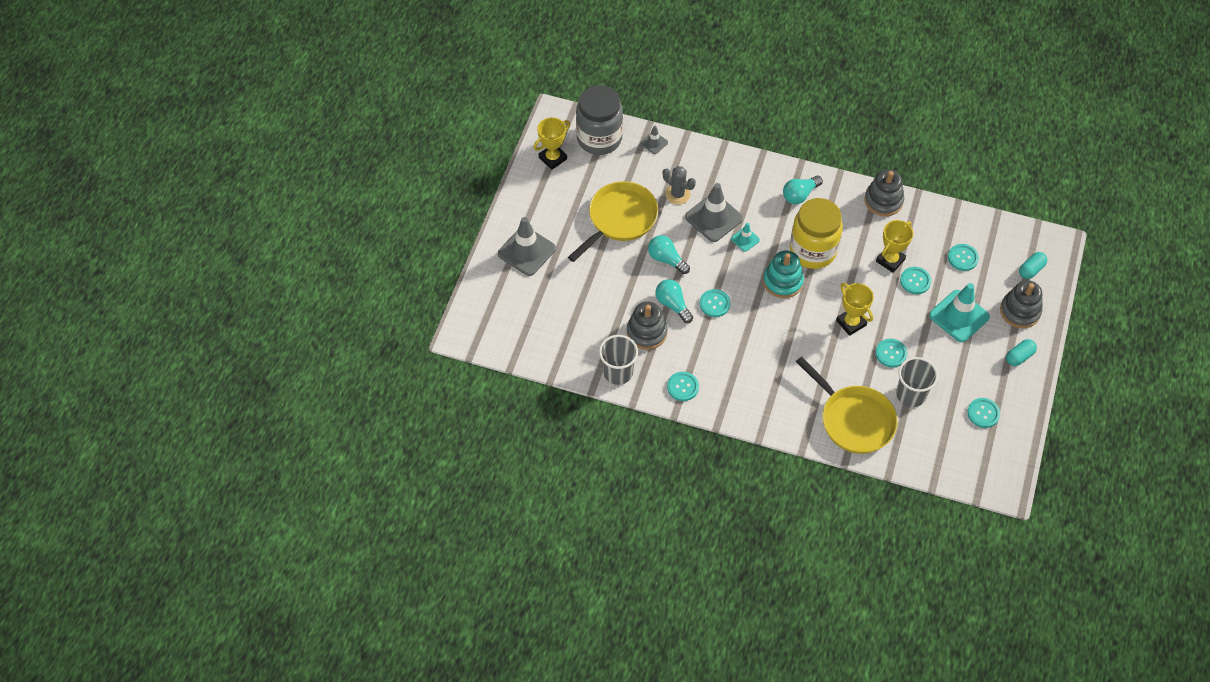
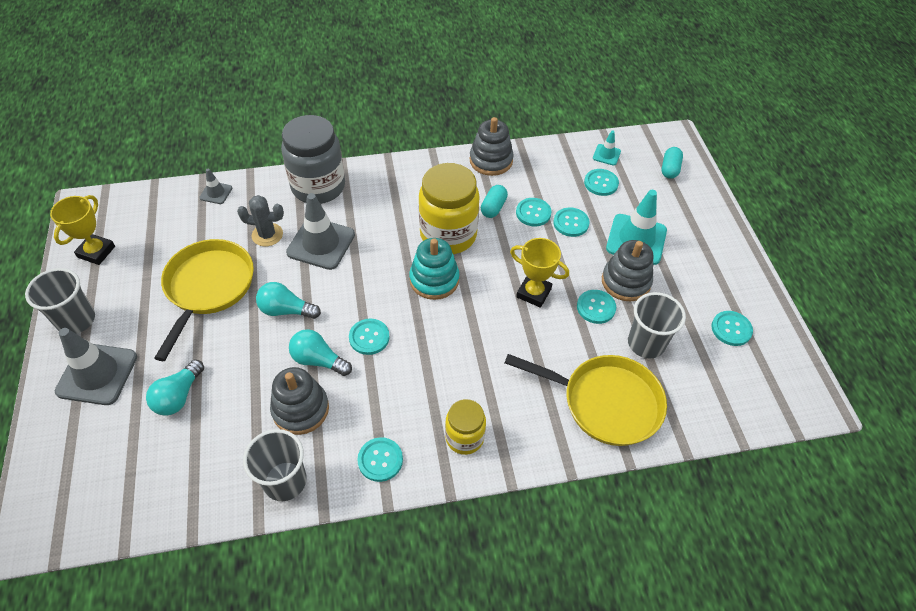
camera: 30 degrees left, 5 degrees down
(524, 206) = (76, 320): none -> grey cup
(599, 138) = (148, 211): grey jar -> grey jar (318, 187)
(744, 398) = (464, 437): none -> yellow jar
(745, 239) = (368, 252): turquoise traffic cone -> turquoise traffic cone (606, 155)
(800, 195) = (403, 186): turquoise light bulb -> turquoise light bulb (179, 396)
(890, 260) = (533, 213): yellow trophy -> turquoise button
(1019, 356) = (720, 254): turquoise capsule -> turquoise capsule (493, 207)
(1020, 311) = (688, 211): grey stacking toy -> grey stacking toy (625, 282)

